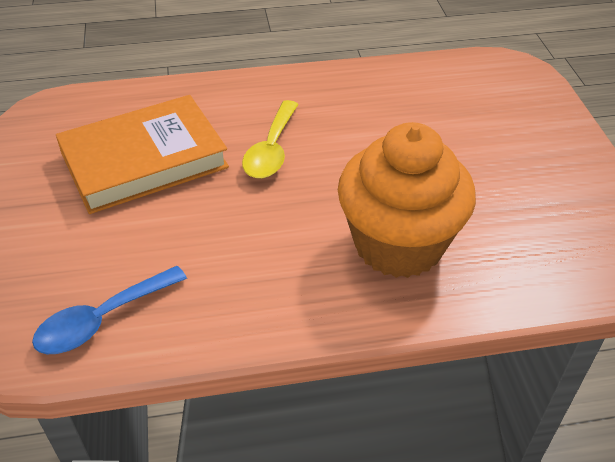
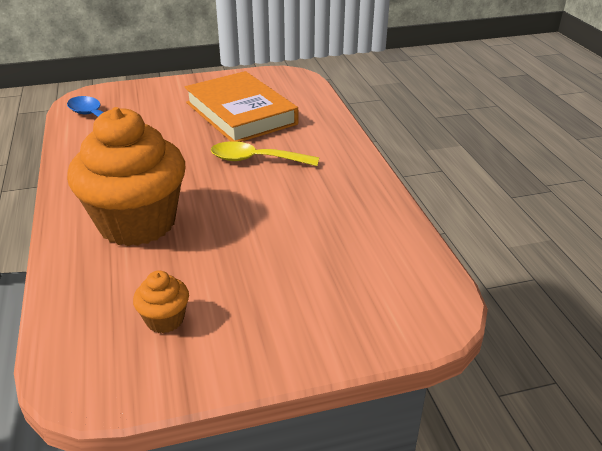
camera: 85 degrees right, 10 degrees down
(551, 213) = (165, 320): none -> orange cupcake

